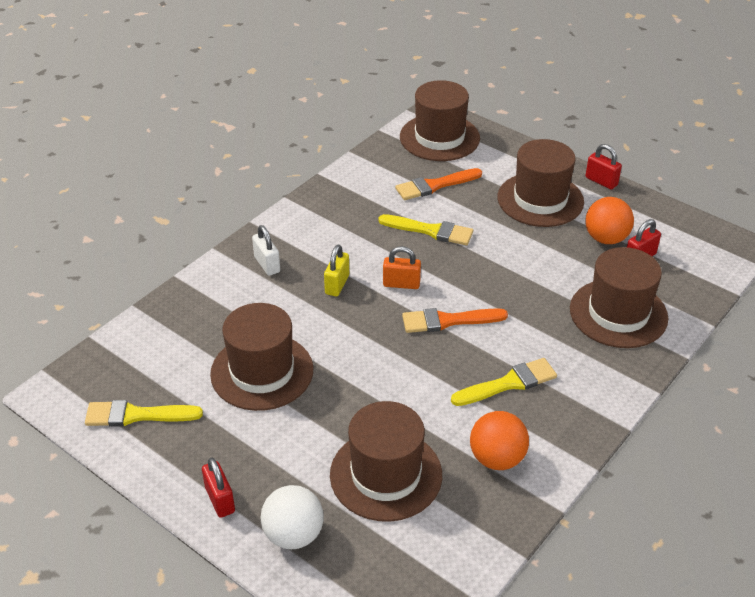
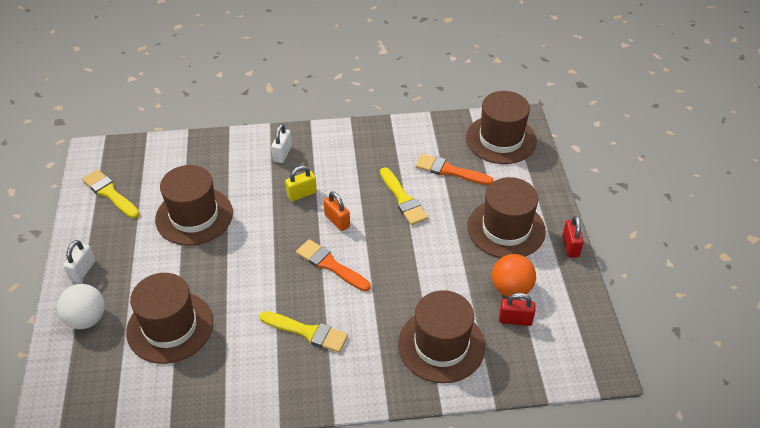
camera: 45 degrees right, 5 degrees up
(220, 500) = (83, 270): red padlock -> white padlock
(497, 458) = (236, 370): orange ball -> none

